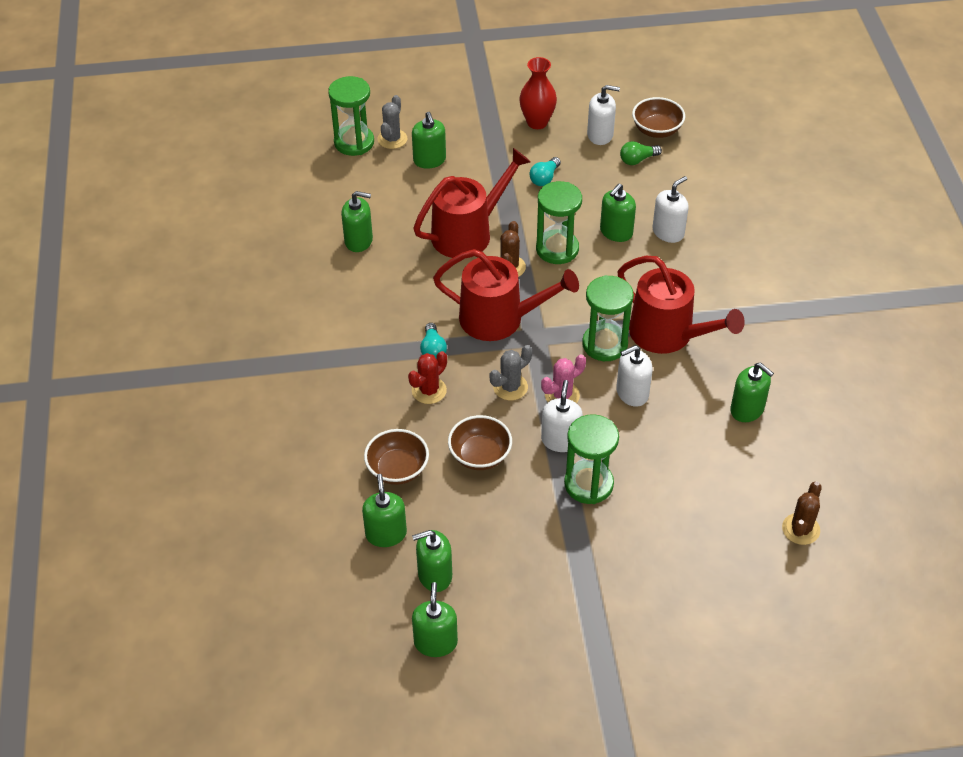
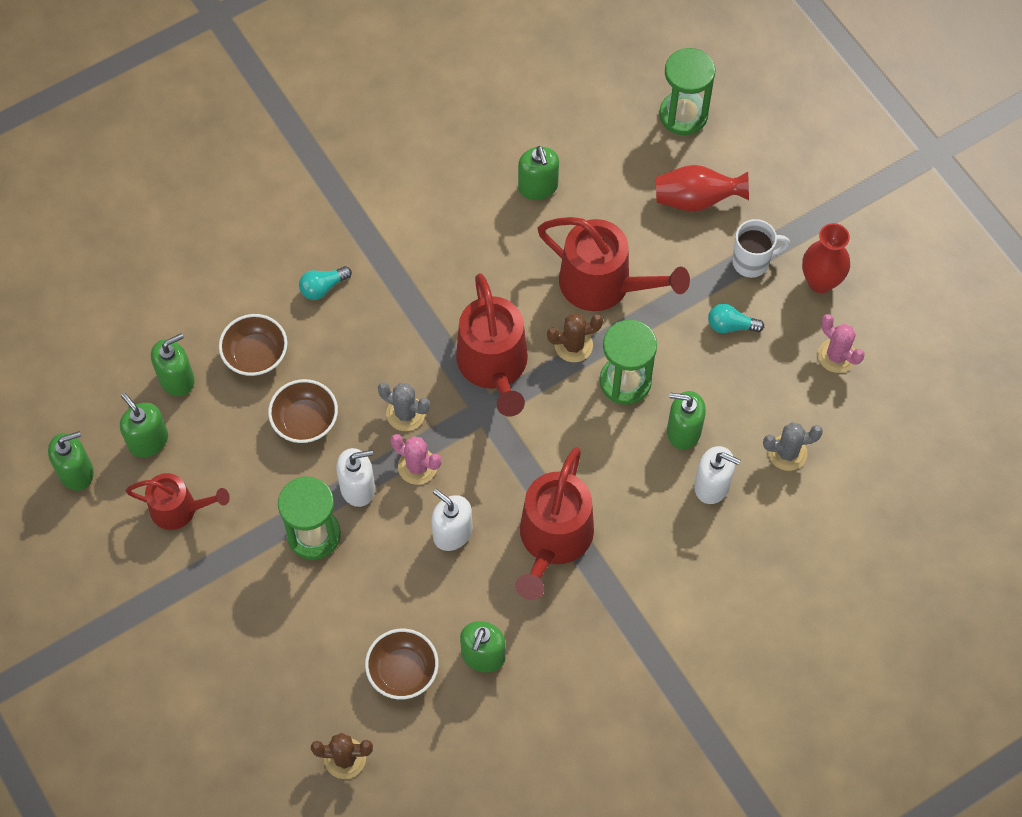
camera: 65 degrees right, 15 degrees up
(392, 139) = (709, 149): grey cactus -> grey cactus (787, 453)
(429, 160) = (696, 199): green soap dispenser -> red vase
(429, 390) = (366, 341): red cactus -> none
(433, 349) = (421, 321): turquoise light bulb -> turquoise light bulb (323, 287)
(500, 150) = (752, 262): none -> white mug
(515, 573) = (179, 509): none -> red watering can
(600, 135) = (836, 356): white soap dispenser -> pink cactus
(605, 344) = (508, 481): green hourglass -> none
(637, 160) = (816, 411): green light bulb -> none
(656, 130) = (880, 413): brown bowl -> brown bowl (403, 671)

